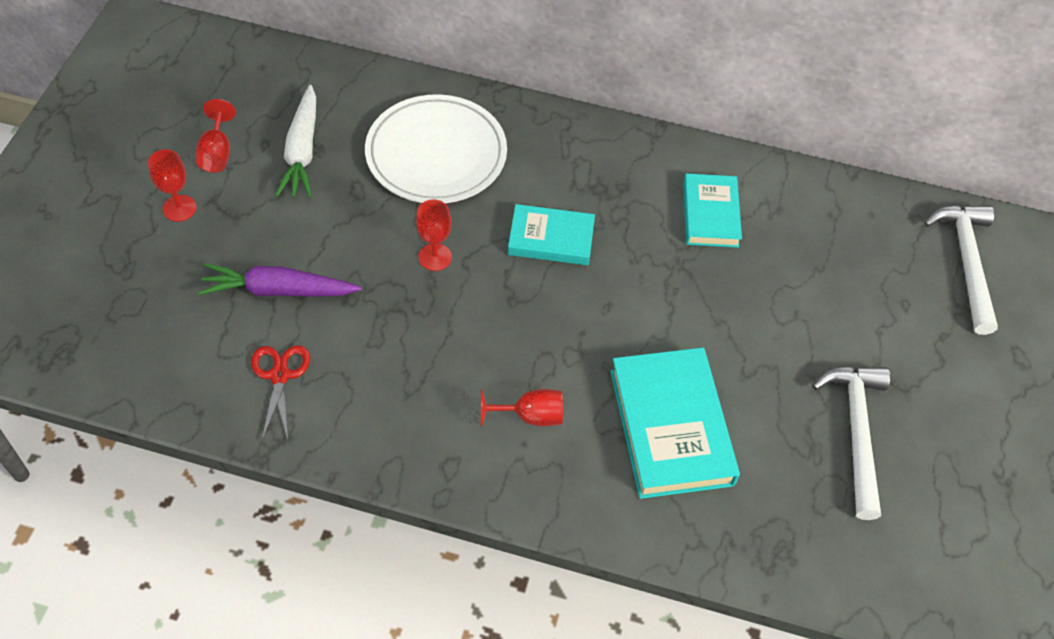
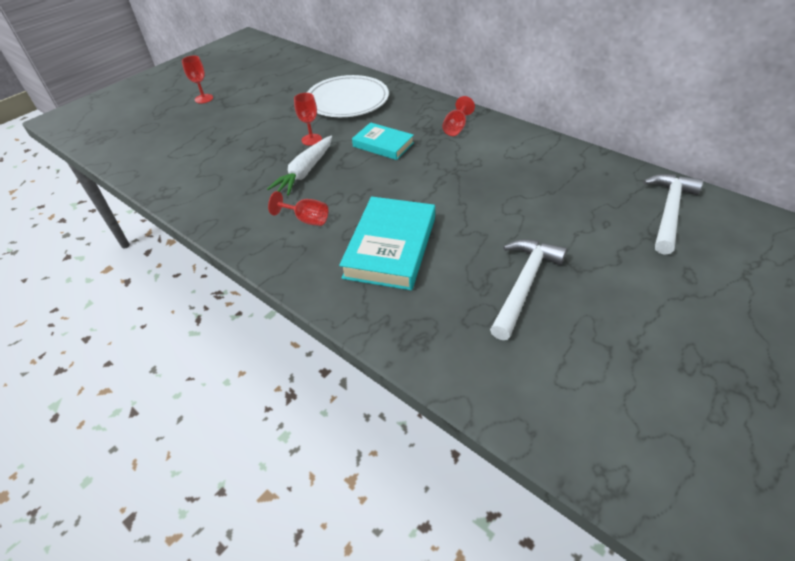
camera: 30 degrees right, 10 degrees down
(217, 153) = (240, 83): red goblet -> red goblet (456, 128)
(278, 290) = (220, 137): purple carrot -> none
(279, 375) = (188, 170): red scissors -> none
(302, 151) = (280, 89): white carrot -> white carrot (305, 172)
(710, 214) = (491, 152): turquoise book -> none

